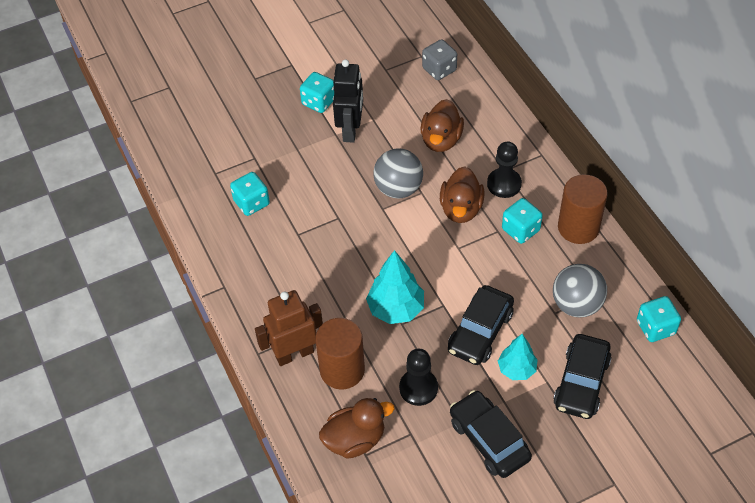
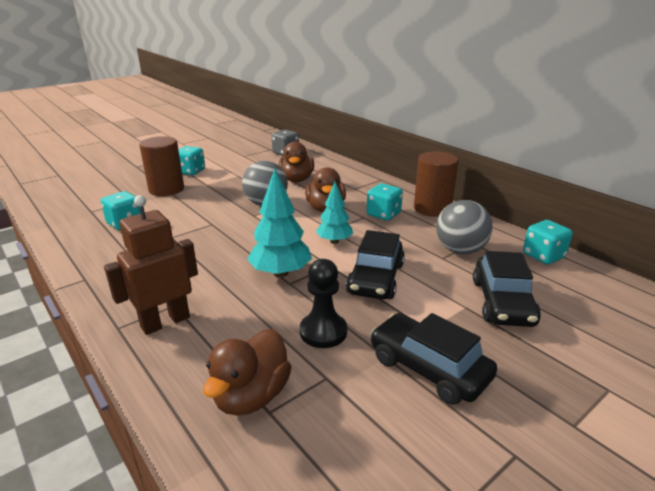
camera: 15 degrees left, 25 degrees down
(342, 370) = (226, 328): brown cylinder -> brown cylinder (166, 189)
(350, 130) = (219, 181): black robot -> none
(355, 439) = (251, 396): brown duck -> brown duck turned 150 degrees clockwise
(504, 184) = (357, 194): black pawn -> none
(517, 369) = (428, 301): turquoise tree -> turquoise tree (334, 241)

